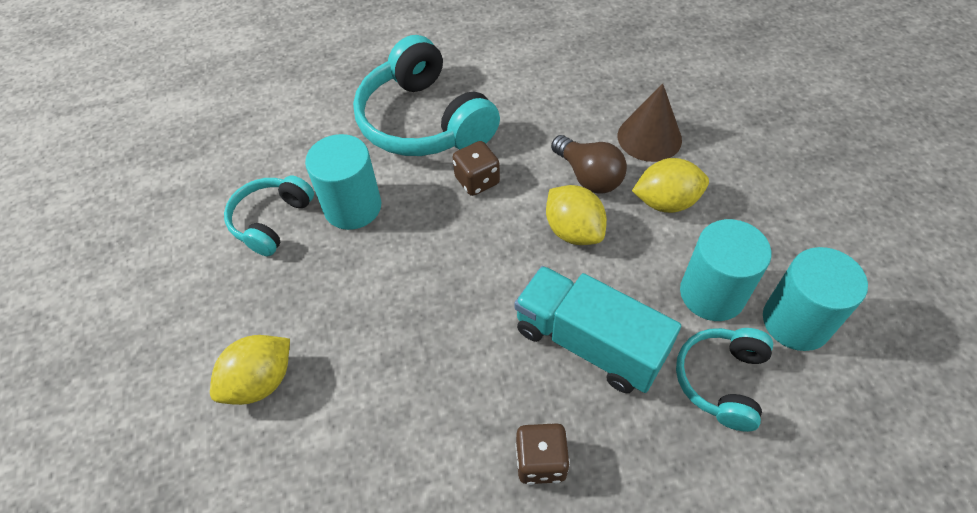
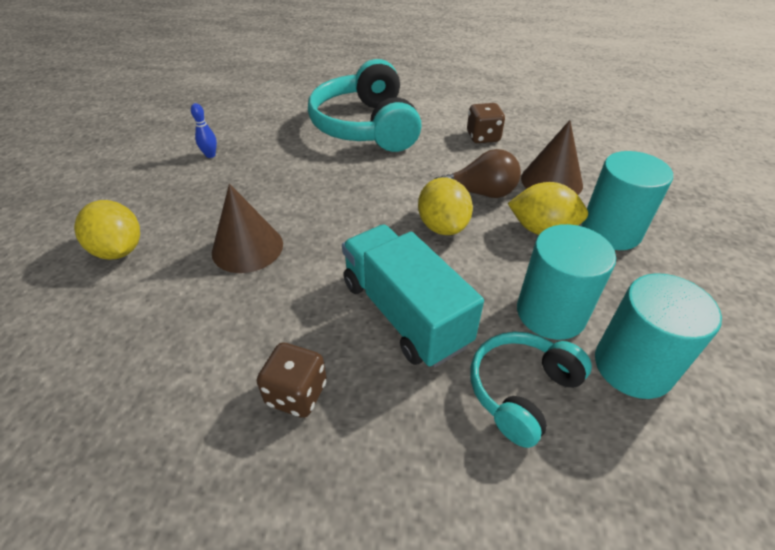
camera: 20 degrees right, 10 degrees down
(260, 381) = (119, 250): yellow lemon -> yellow lemon turned 75 degrees clockwise
(271, 221) = (210, 155): turquoise headphones -> blue bowling pin
(352, 207) = (274, 162): turquoise cylinder -> turquoise cylinder (610, 231)
(396, 327) = (247, 248): none -> brown cone
(477, 181) = (382, 172): brown dice -> brown dice (483, 137)
(588, 176) = (479, 193): brown light bulb -> brown light bulb turned 75 degrees counterclockwise

